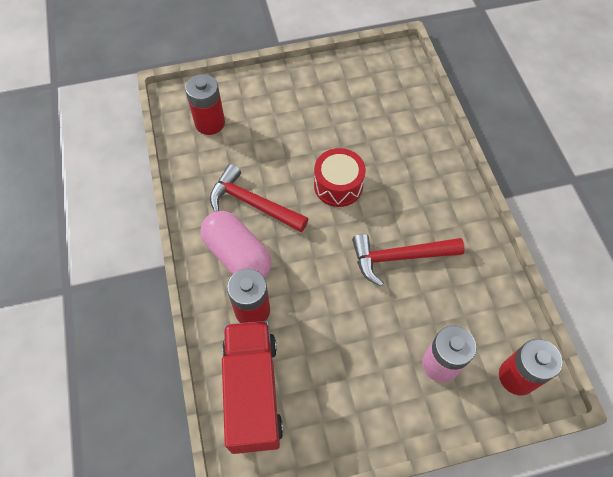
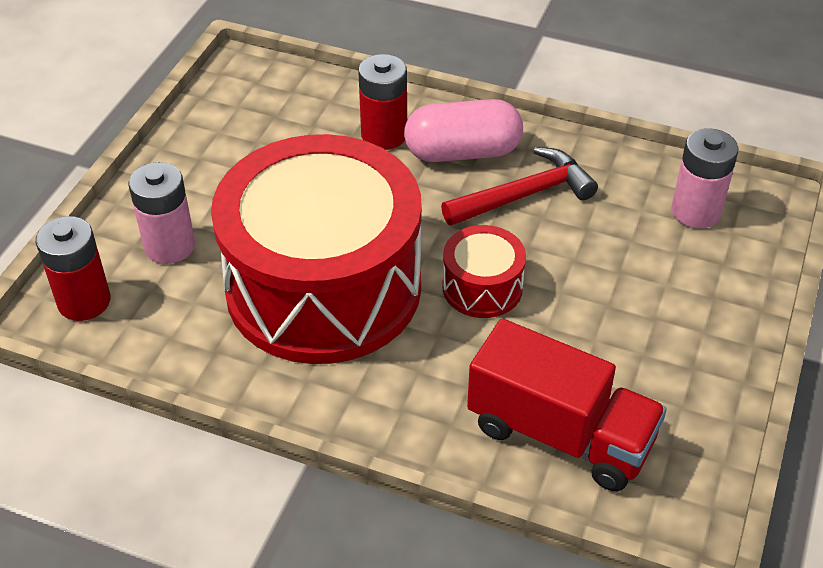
camera: 125 degrees right, 15 degrees down
(210, 123) = (695, 211): red battery -> pink battery
(253, 392) = (298, 99): red truck -> red truck (560, 434)
(399, 257) = (323, 287): red hammer -> red drum

